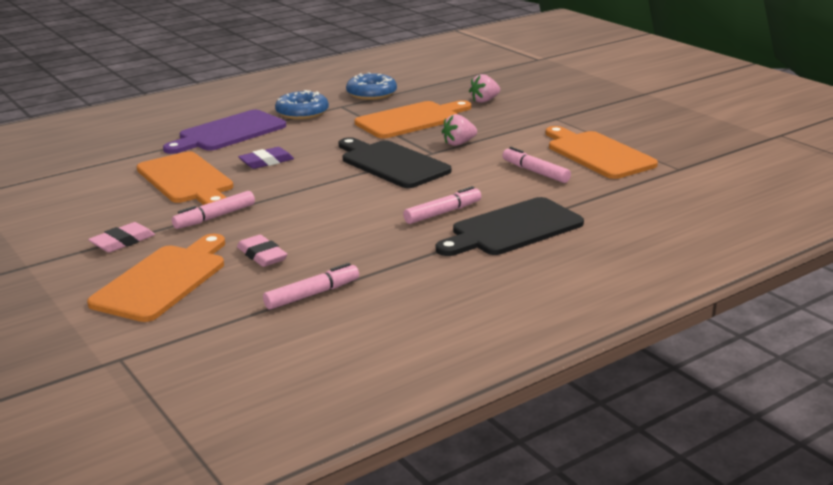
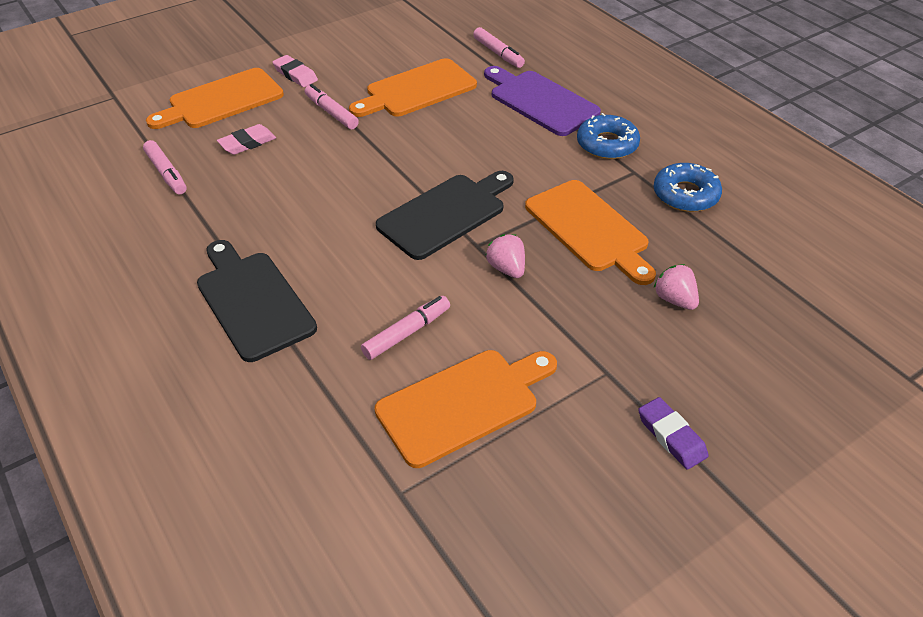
camera: 90 degrees right, 20 degrees up
(163, 280) = (221, 100): orange cutting board -> orange cutting board turned 120 degrees clockwise
(266, 162) = (458, 130): purple eraser -> purple eraser (671, 436)
(443, 213) = (306, 250): pink marker -> pink marker (498, 53)

